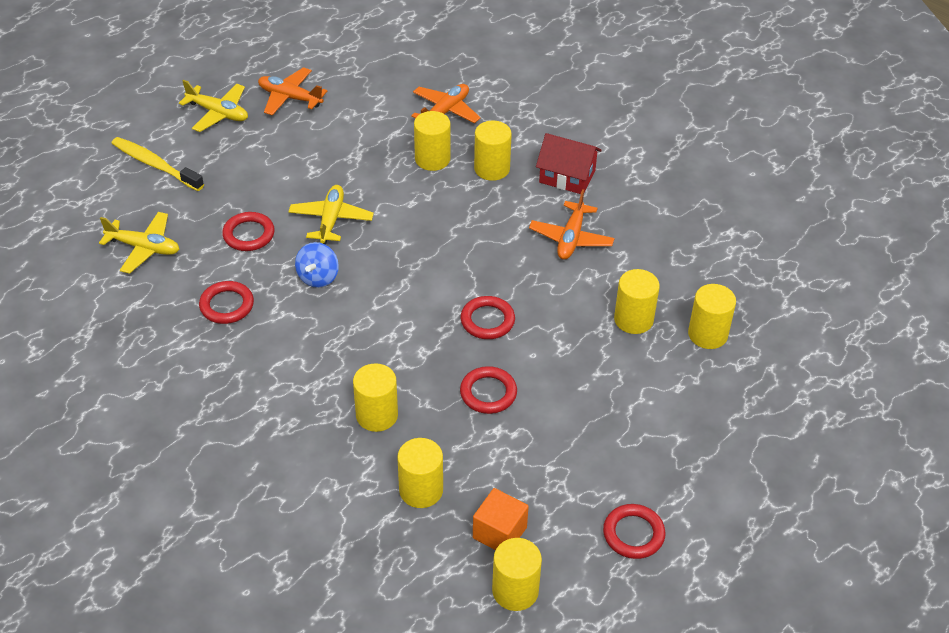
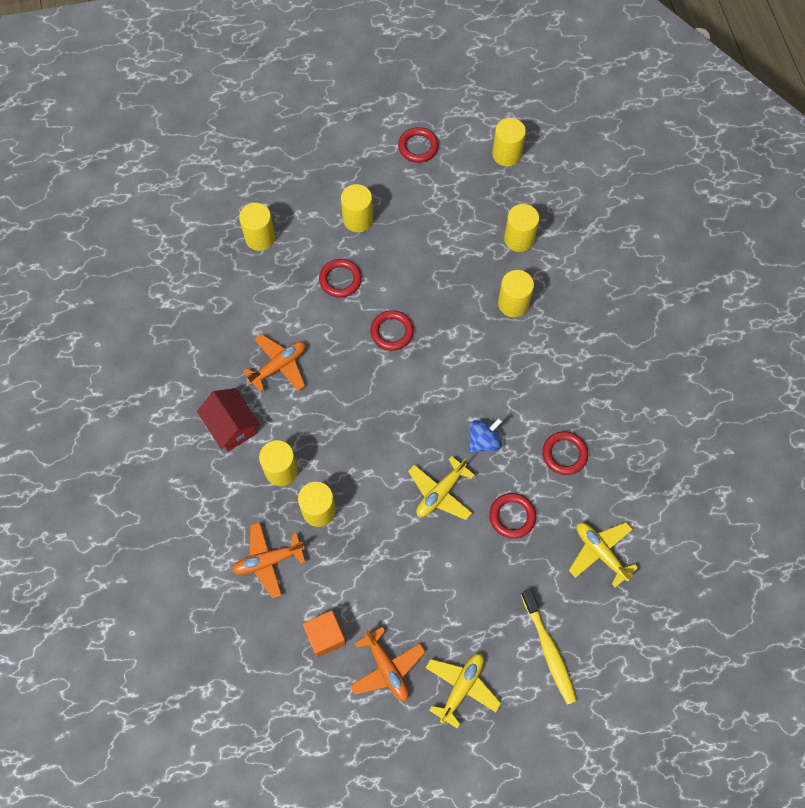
camera: 145 degrees left, 20 degrees up
(218, 113) = (461, 687): yellow plane -> yellow plane turned 60 degrees clockwise
(488, 393) = (432, 278): red ring -> red ring (340, 280)
(499, 533) = (491, 189): orange cube -> orange cube (325, 636)
(633, 319) = (296, 276): yellow cylinder -> yellow cylinder (358, 219)

